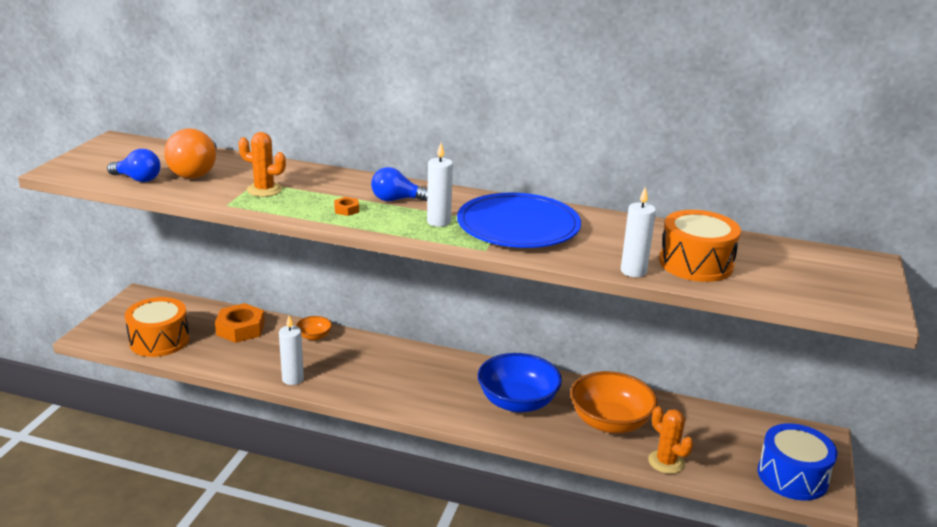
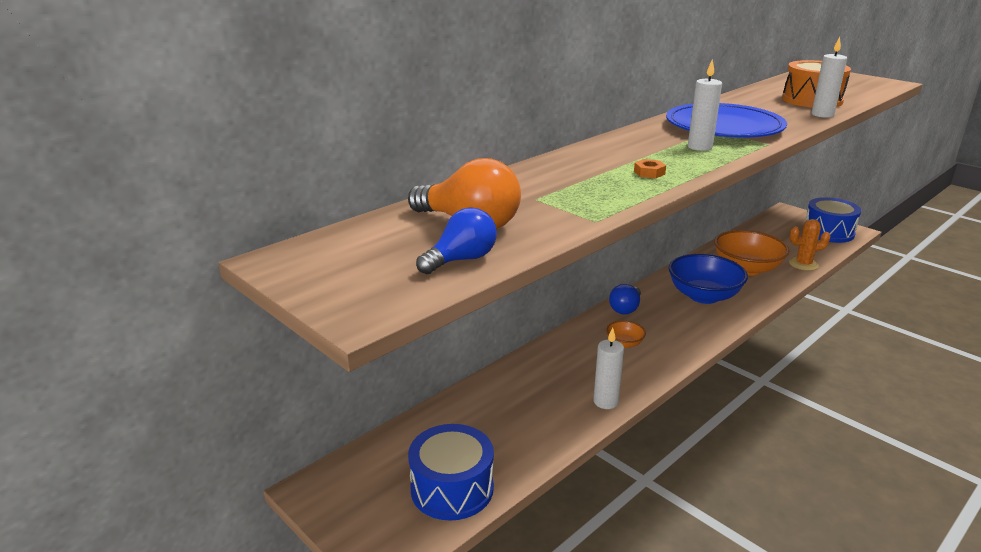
camera: 60 degrees left, 0 degrees up
(159, 340) = (452, 488): orange drum -> blue drum
(240, 329) = (473, 416): orange nut -> none
(264, 190) = (564, 198): orange cactus -> none
(314, 336) = (527, 370): orange bowl -> orange bowl (624, 343)
(396, 200) = (636, 152): blue light bulb -> blue light bulb (625, 309)

